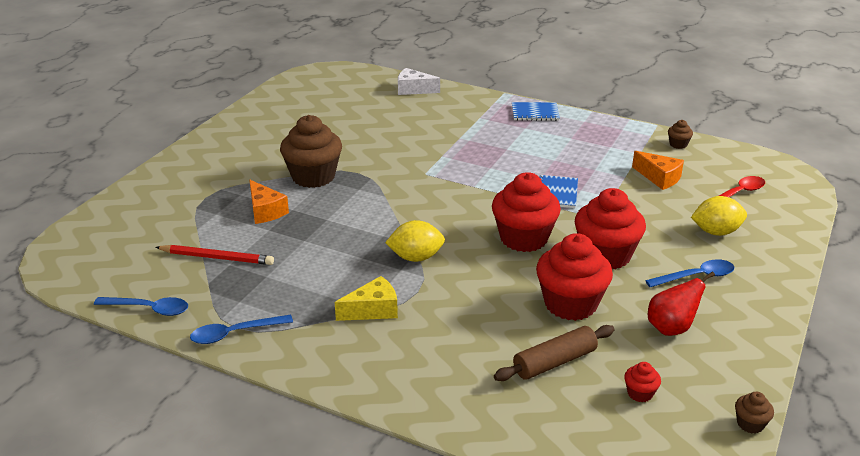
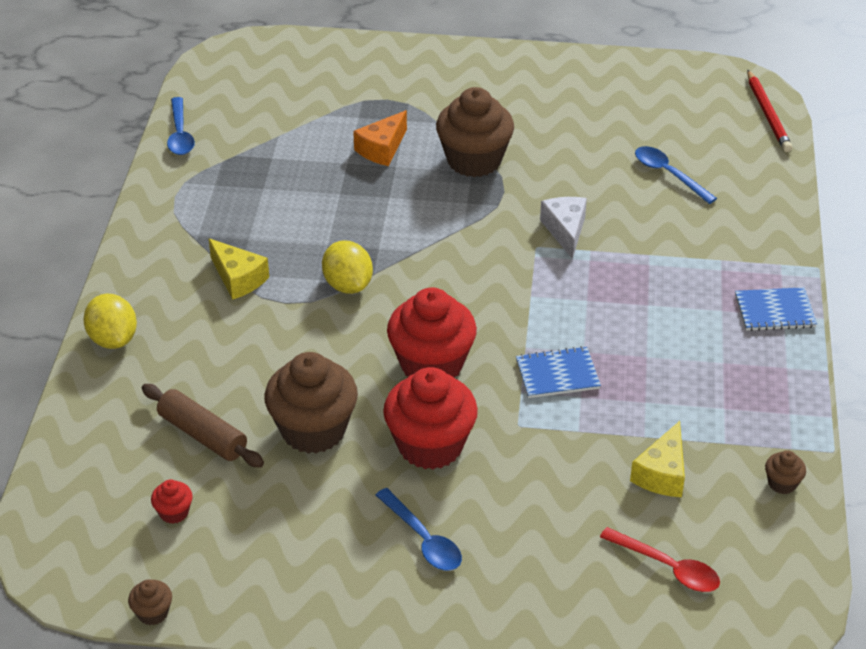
camera: 70 degrees right, 10 degrees up
(217, 258) = (280, 146): red pencil -> red pencil (767, 114)
(234, 333) = (164, 199): blue spoon -> blue spoon (668, 174)
(413, 90) = (758, 179): white cheese -> white cheese (565, 230)
(535, 113) = (774, 311): blue notebook -> blue notebook turned 75 degrees counterclockwise
(570, 304) = (313, 430): red cupcake -> brown cupcake
(659, 178) = (662, 473): orange cheese -> yellow cheese
(671, 328) = (302, 526): red pear -> none
(716, 232) = (545, 550): yellow lemon -> yellow lemon (113, 339)

